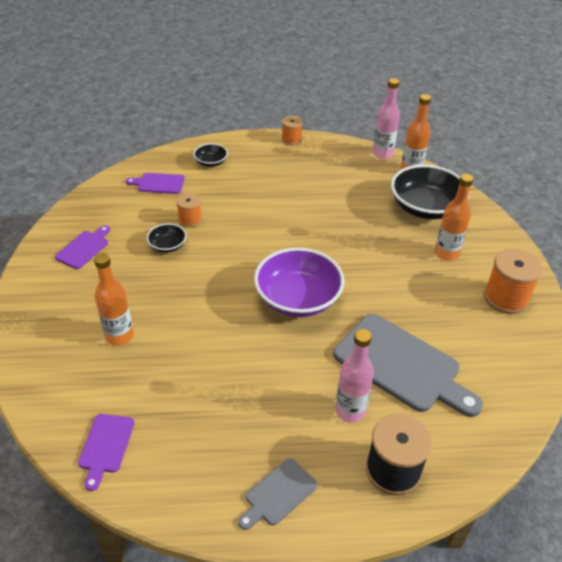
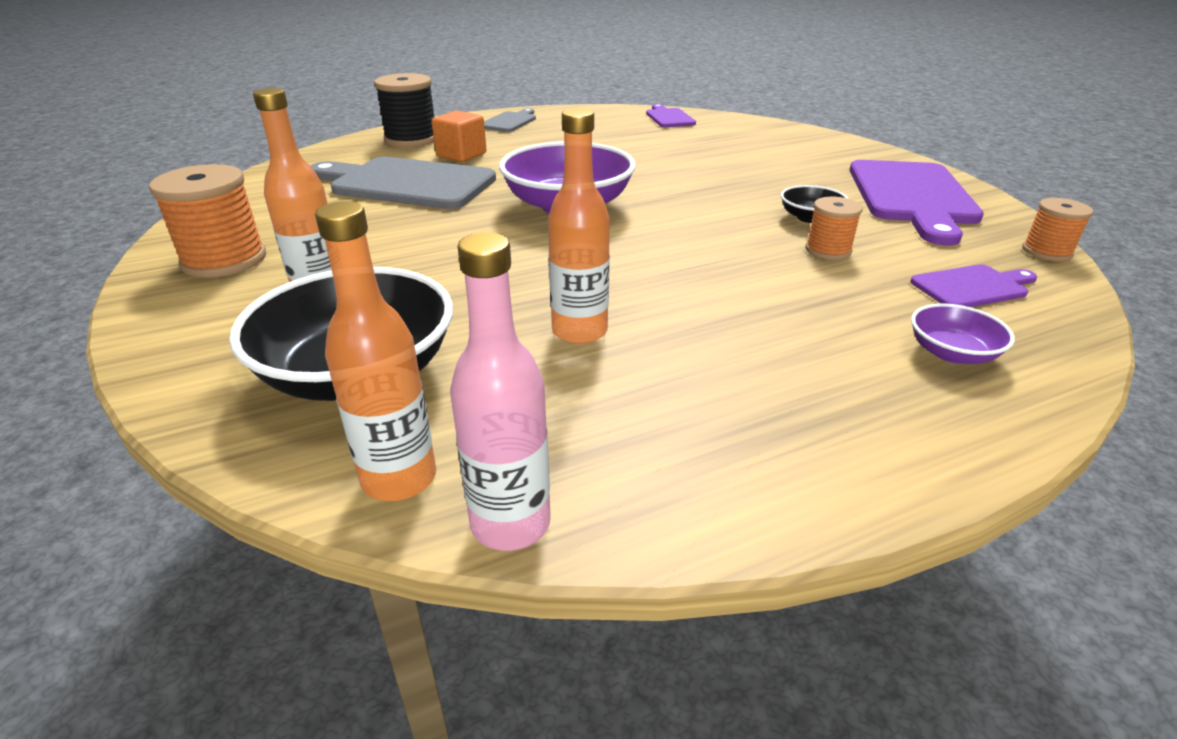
camera: 160 degrees right, 10 degrees down
(84, 248) = (912, 196): purple cutting board -> purple cutting board, size x2.02
(119, 336) = (745, 154): orange bottle -> orange bottle (579, 331)
(211, 162) = (952, 353): black bowl -> purple bowl
(291, 139) = (849, 489): orange spool -> orange spool (1047, 251)
(350, 411) = (461, 155): pink bottle -> orange cube

